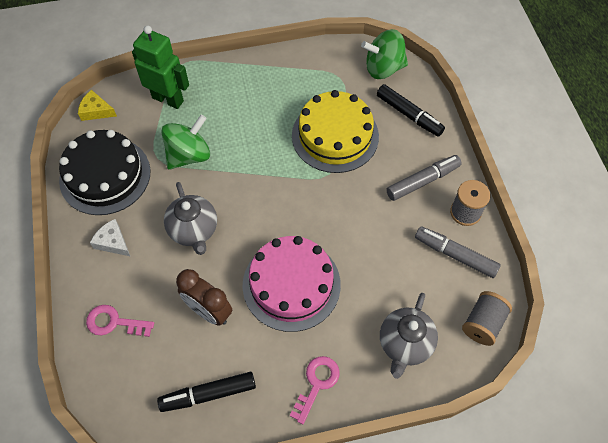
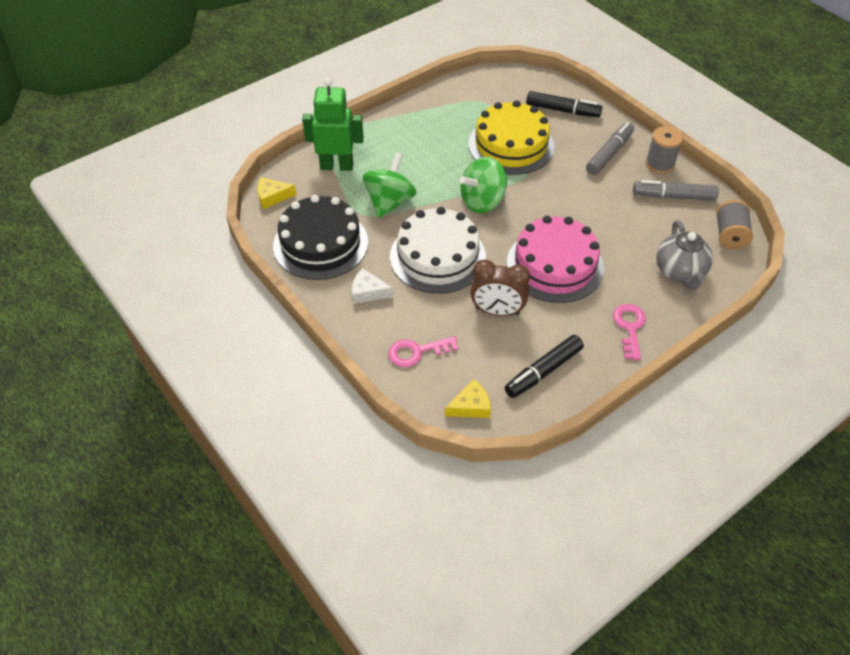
camera: 25 degrees left, 10 degrees down
(123, 400) = (471, 406): none -> yellow cheese
(194, 230) = (438, 256): grey teapot -> white cake
(383, 68) = (516, 83): green spinning top -> green spinning top (482, 201)

